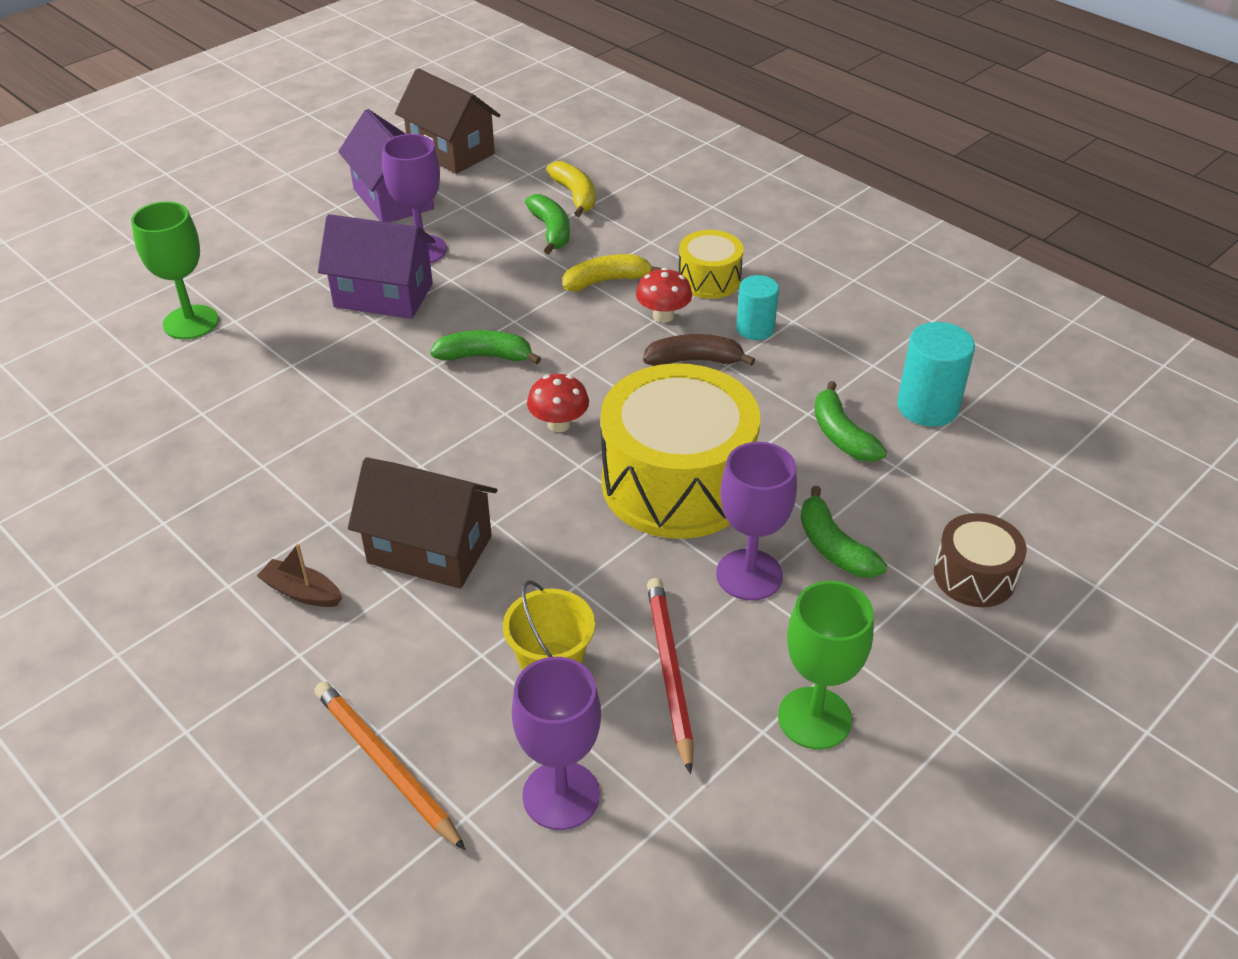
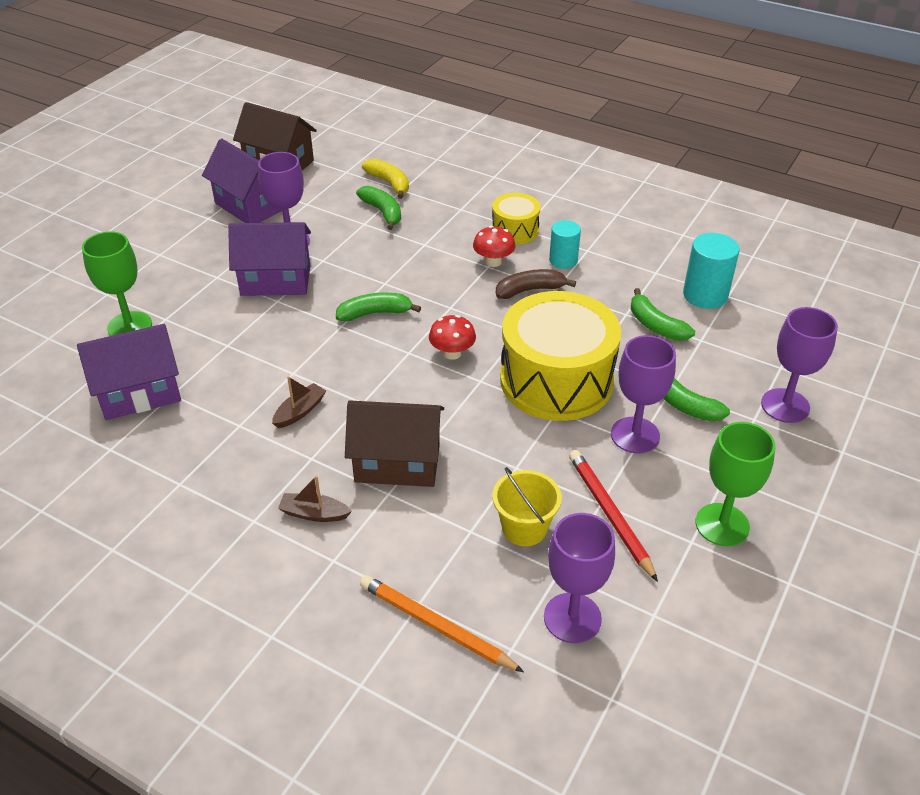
camera: 15 degrees left, 0 degrees up
(166, 405) = (139, 393): none -> purple house
(341, 462) = (300, 411): none -> brown boat
(606, 281) = (440, 243): yellow banana -> none
(974, 576) = (785, 406): brown drum -> purple goblet

